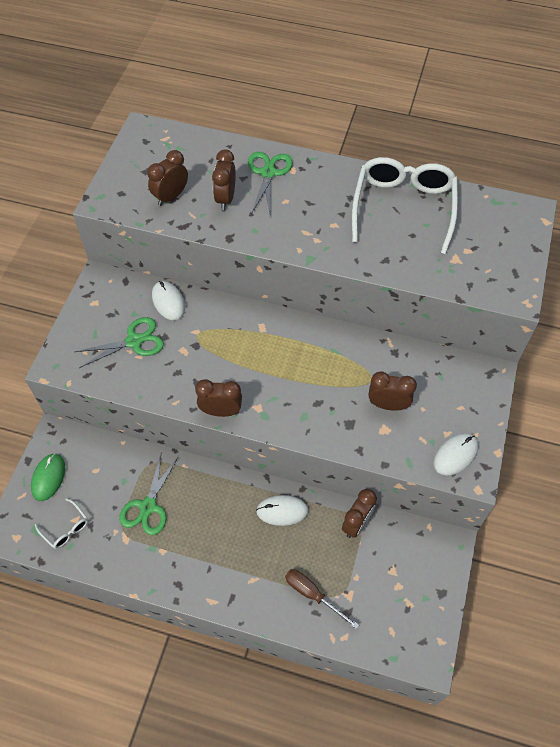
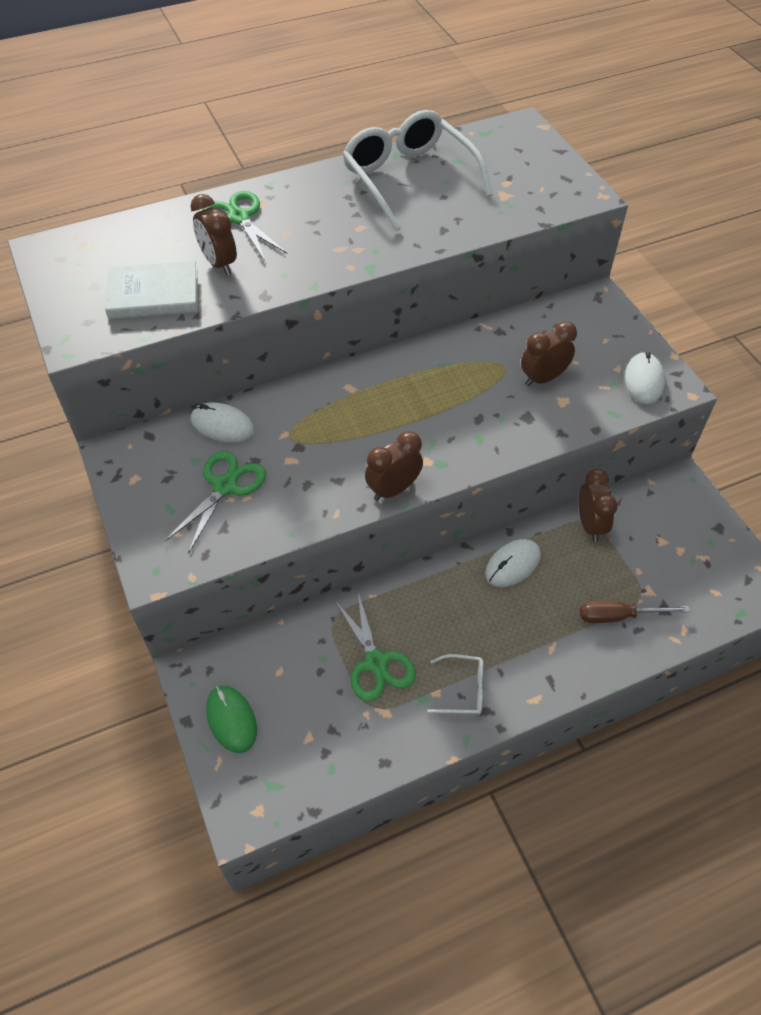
camera: 40 degrees left, 5 degrees down
(65, 528) = (307, 755): white glasses -> white glasses (463, 689)
(171, 197) = (154, 294): brown clock -> white book

